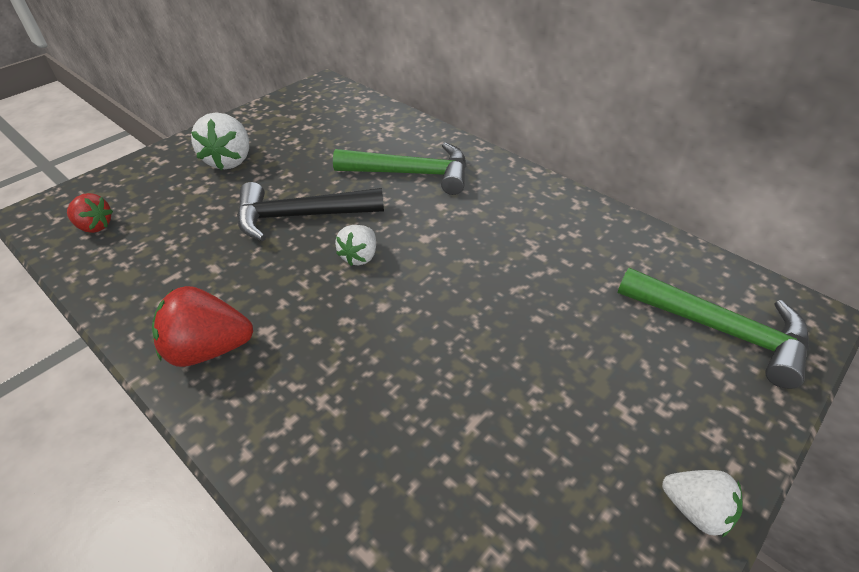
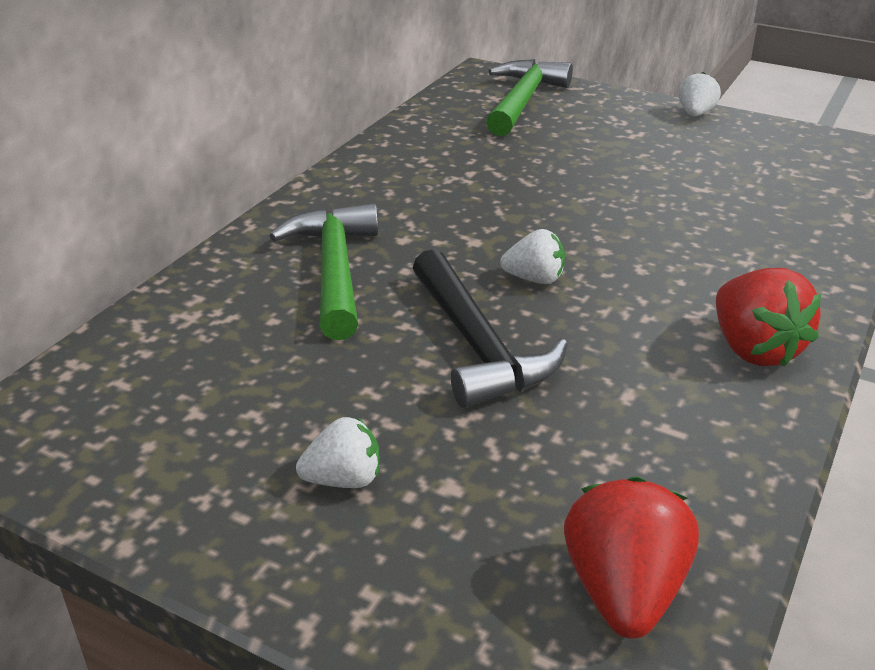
camera: 105 degrees left, 10 degrees down
(95, 226) = (623, 590): red strawberry -> red strawberry, size x1.61
(230, 160) = (344, 479): white strawberry -> white strawberry, size x0.62

